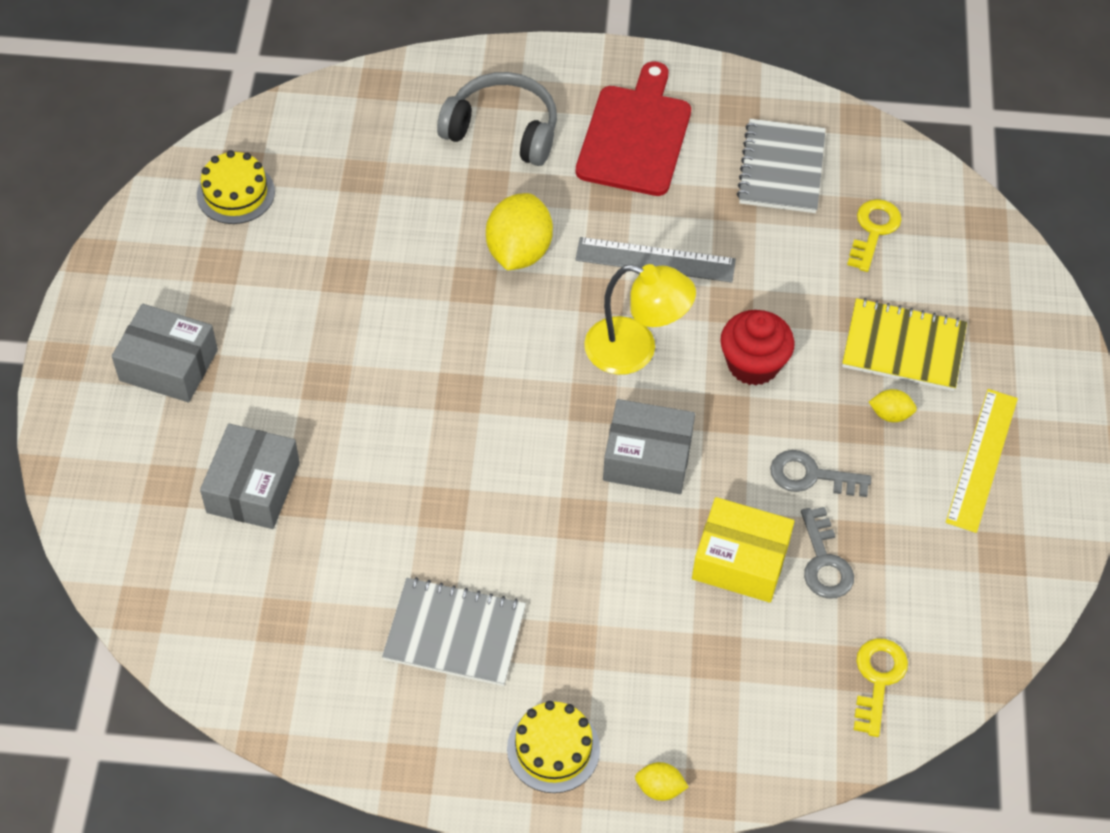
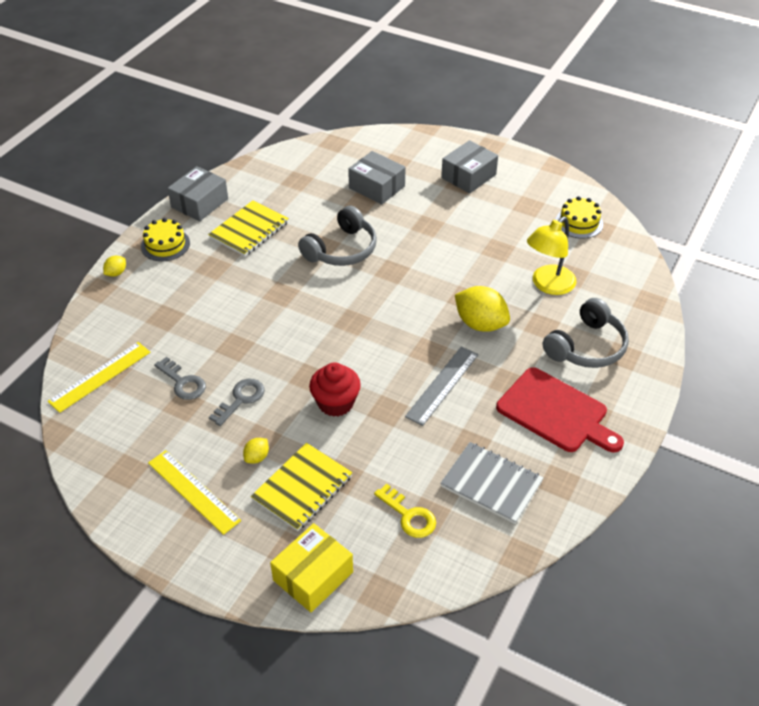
camera: 115 degrees right, 10 degrees down
(441, 477) = (341, 249): none -> grey headphones
(455, 634) = (249, 230): grey notebook -> yellow notebook
(635, 351) = (378, 351): yellow lamp -> yellow lamp (548, 285)
(647, 458) = (301, 331): grey box -> grey box (200, 203)
(740, 561) = (210, 347): yellow box -> yellow box (313, 576)
(824, 562) = (183, 382): grey key -> grey key turned 150 degrees counterclockwise
(877, 679) = (100, 376): yellow key -> yellow ruler

